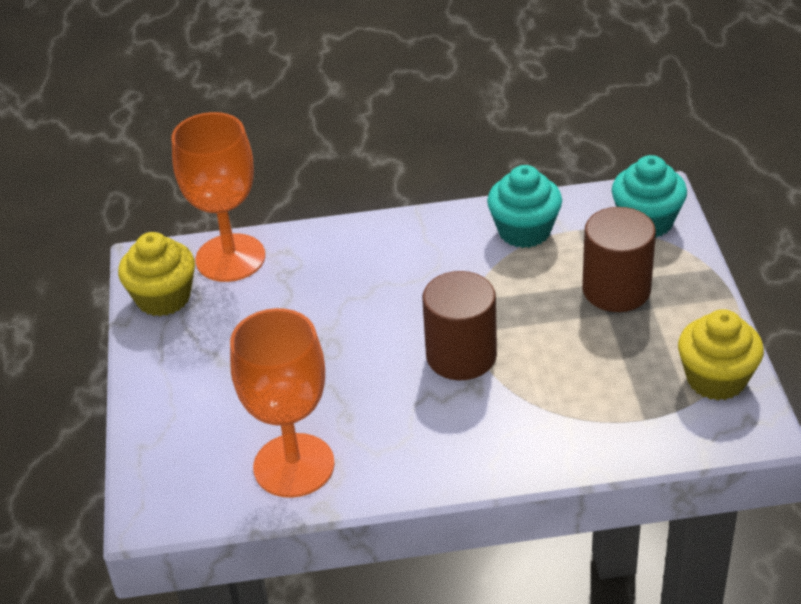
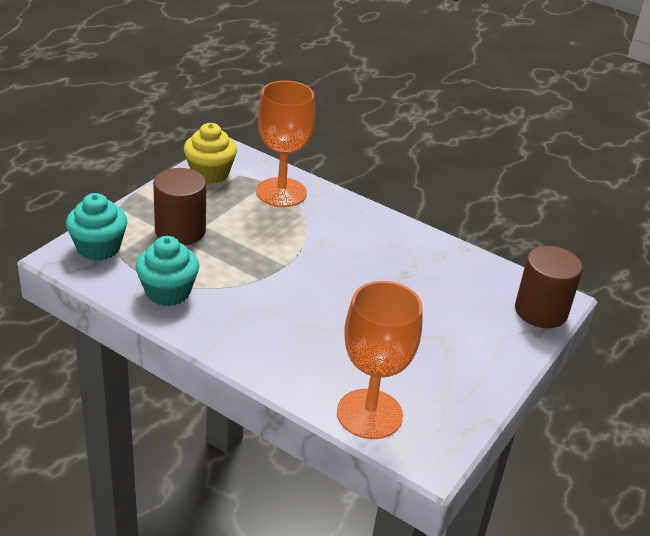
camera: 145 degrees left, 5 degrees down
(163, 298) = (446, 418): yellow cupcake -> none
(294, 465) = (459, 270): orange goblet -> orange goblet (281, 192)
(461, 356) = (308, 258): brown cylinder -> brown cylinder (541, 311)

